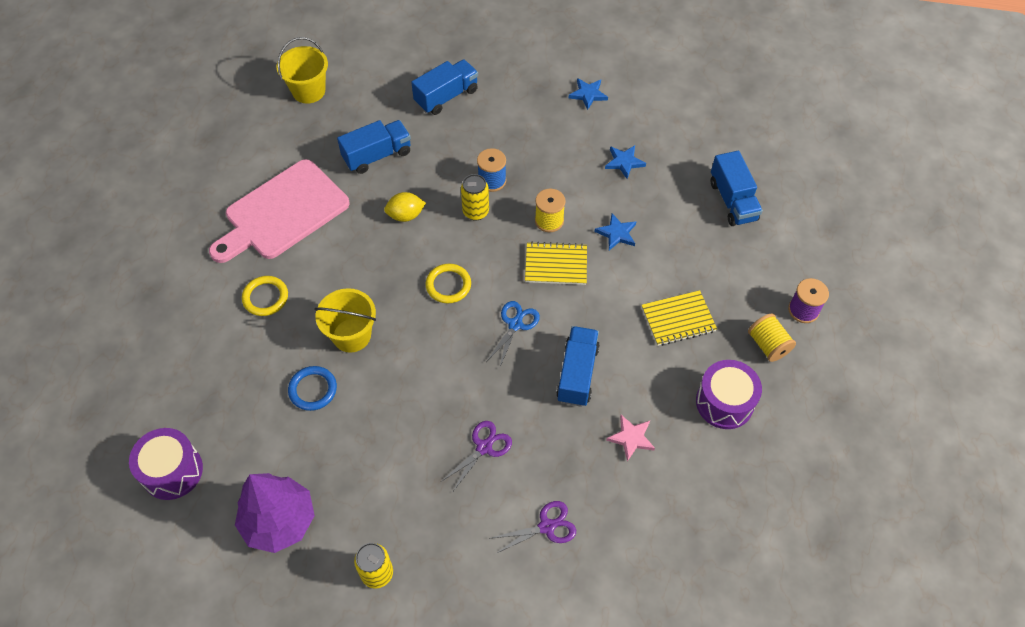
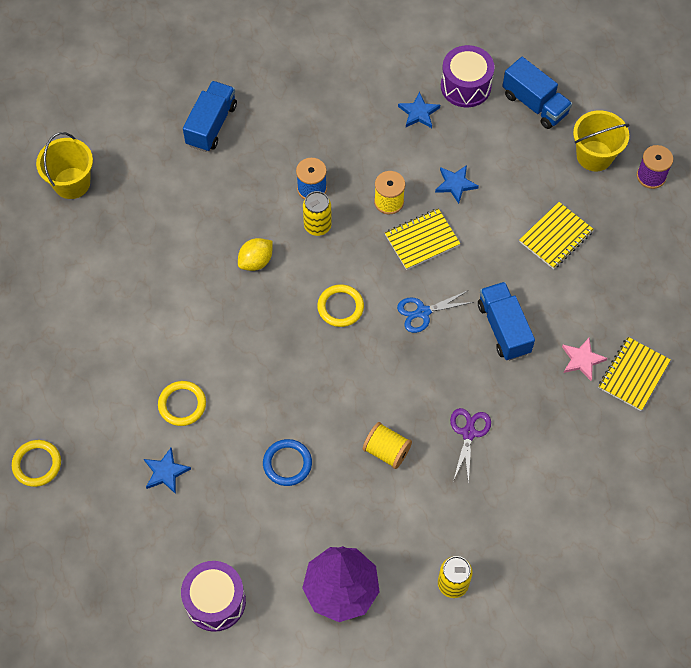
camera: 30 degrees left, 5 degrees up
(123, 285) = (37, 464): none -> yellow ring
(282, 213) = (137, 317): pink cutting board -> none
(351, 335) = (286, 397): yellow bucket -> yellow bucket (594, 156)
(377, 155) = (187, 216): blue truck -> none
(515, 324) = (423, 312): blue scissors -> blue scissors turned 105 degrees counterclockwise
(547, 526) = (562, 469): purple scissors -> none
(588, 94) = (343, 60): blue star -> blue star (166, 472)
(671, 477) = (633, 375): none -> yellow notebook
(724, 402) = (636, 290): purple drum -> purple drum (465, 86)
(768, 345) = (641, 222): yellow spool -> yellow spool (386, 451)

